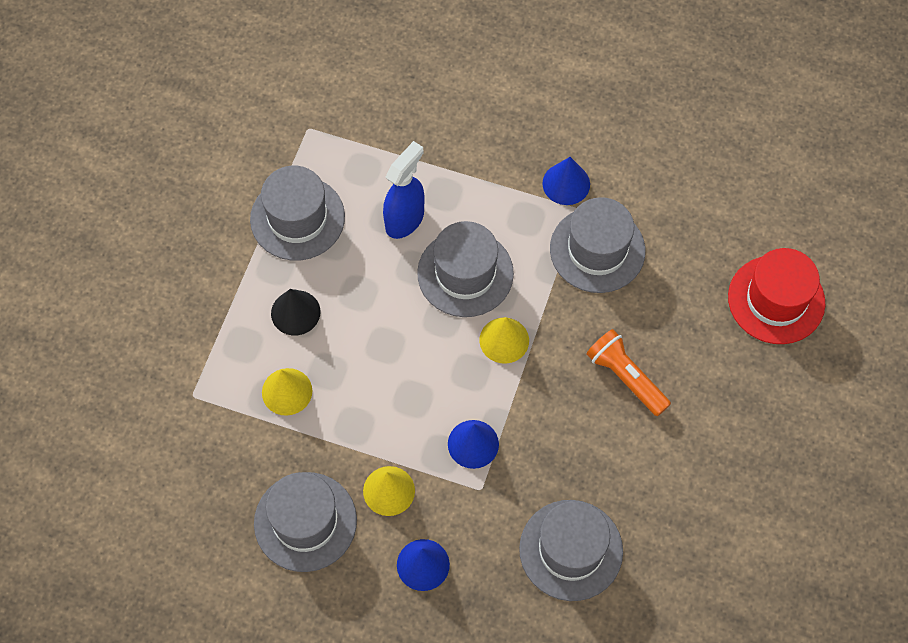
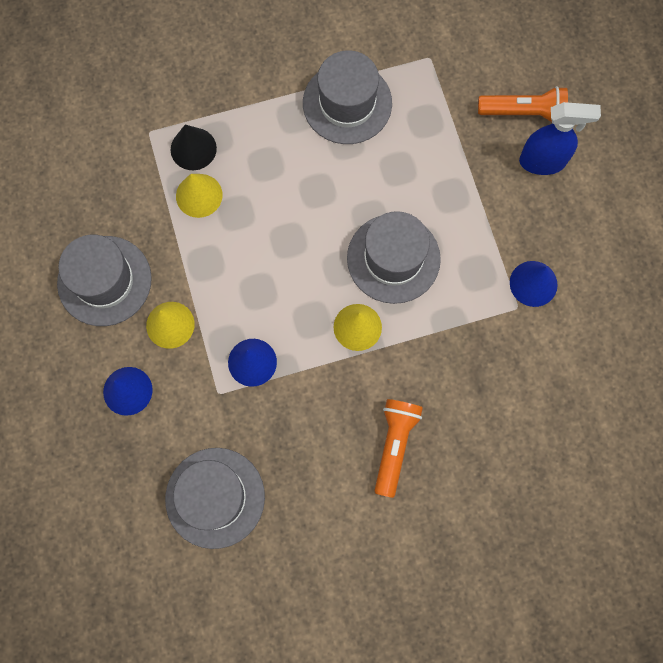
camera: 55 degrees right, 10 degrees up
(295, 312) = (267, 156): black cone -> black cone (193, 148)
(405, 219) = (406, 182): blue spray bottle -> blue spray bottle (542, 162)
(414, 92) = (523, 112): none -> orange flashlight
(597, 250) = (492, 347): grey hat -> none
(776, 300) = (557, 526): red hat -> none

